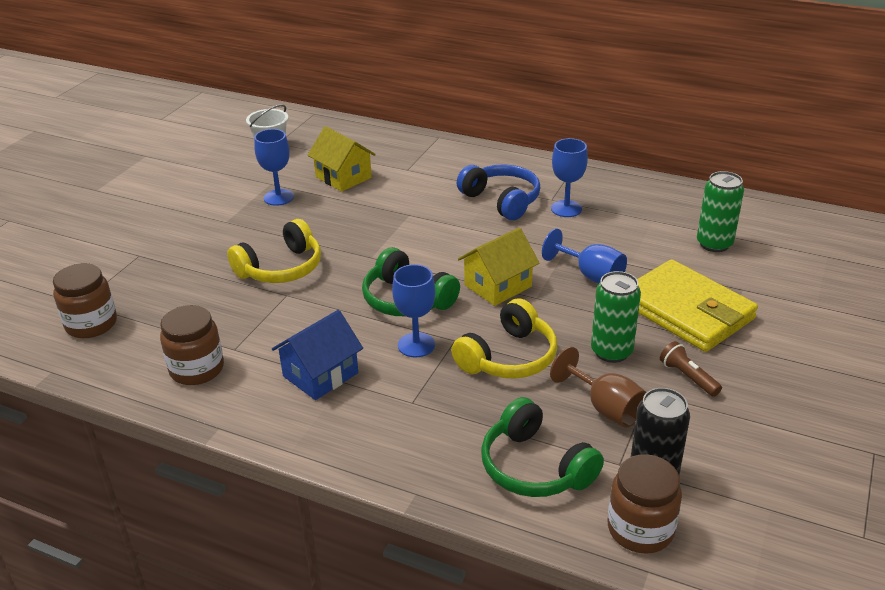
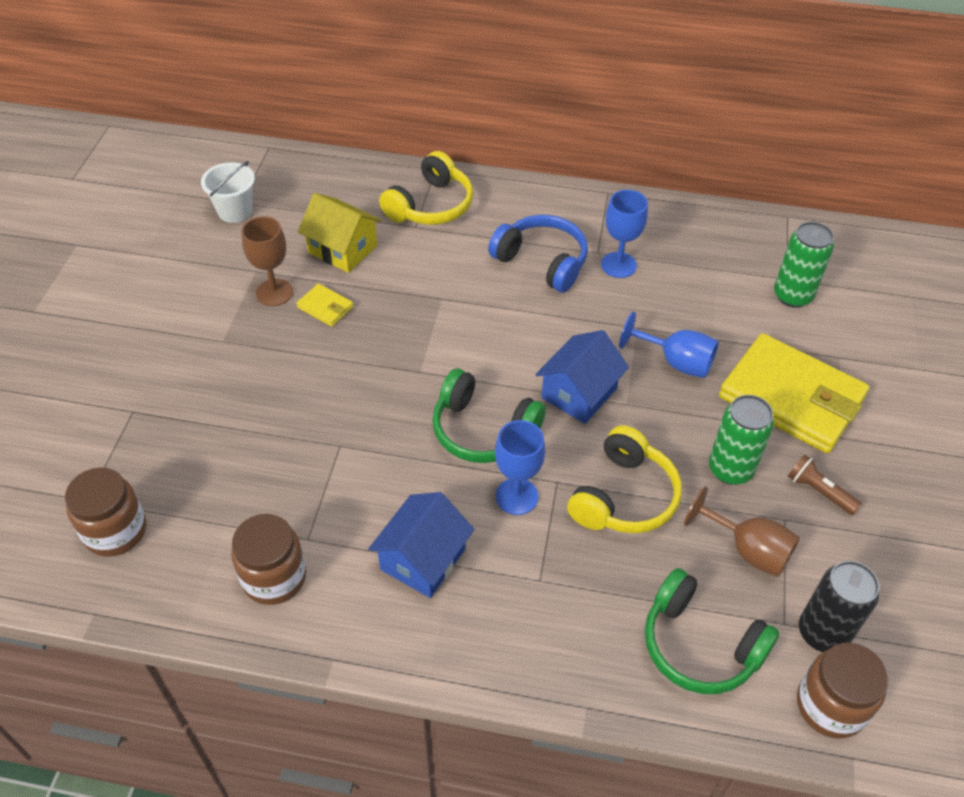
camera: 15 degrees left, 15 degrees up
(278, 197) = (274, 292): blue goblet -> brown goblet
(281, 268) = (319, 405): yellow headphones -> yellow headphones (431, 206)
(314, 210) = (325, 307): none -> yellow wallet
(498, 286) = (579, 393): yellow house -> blue house

